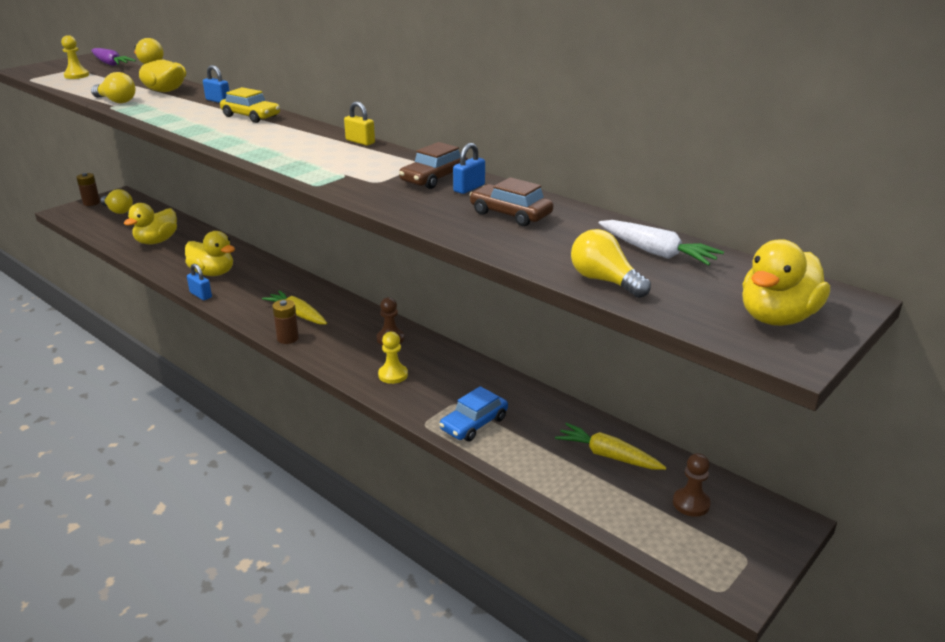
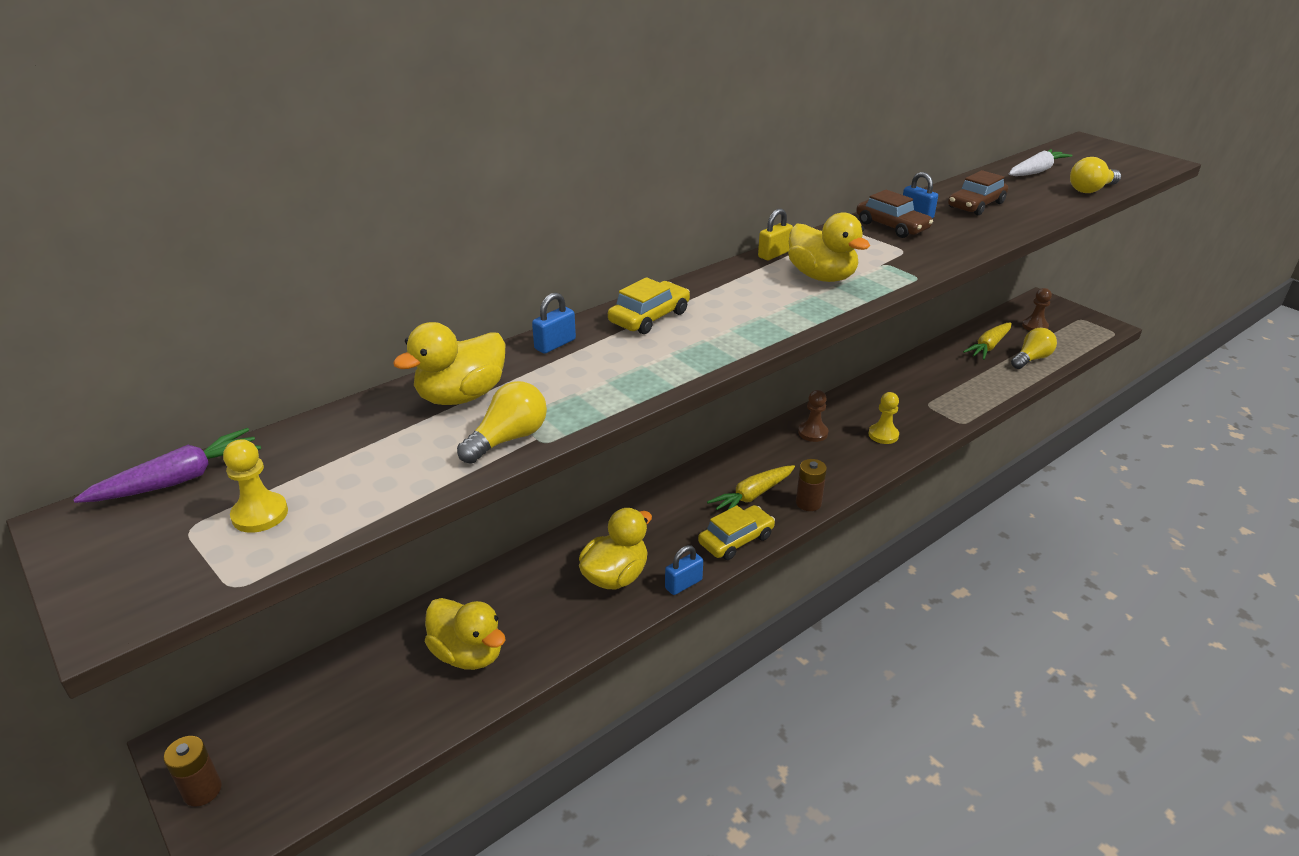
camera: 80 degrees left, 5 degrees up
(118, 211) = (282, 733): yellow light bulb -> yellow light bulb (1031, 359)
(245, 311) = (736, 540): none -> yellow car
(474, 424) = (958, 398): blue car -> none
(777, 318) = (1120, 158): yellow duck -> yellow duck (822, 277)

